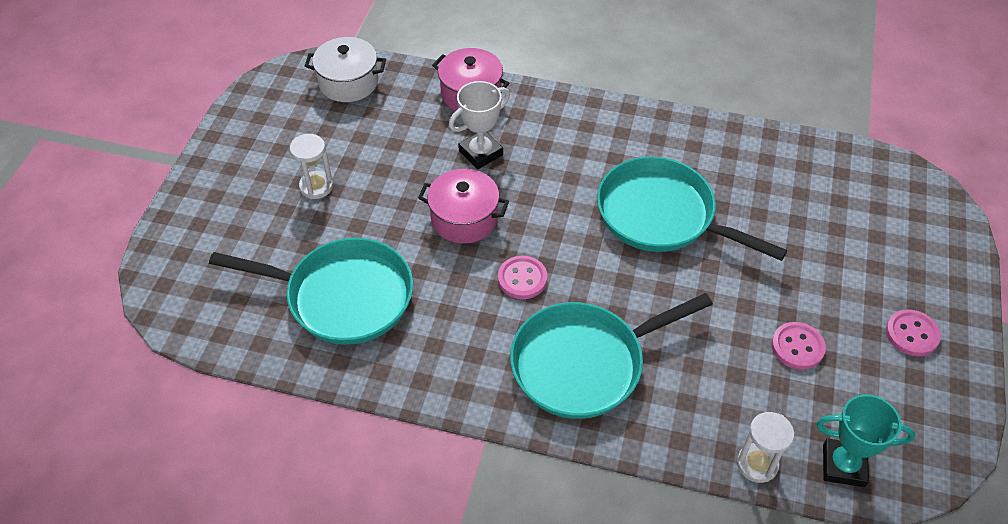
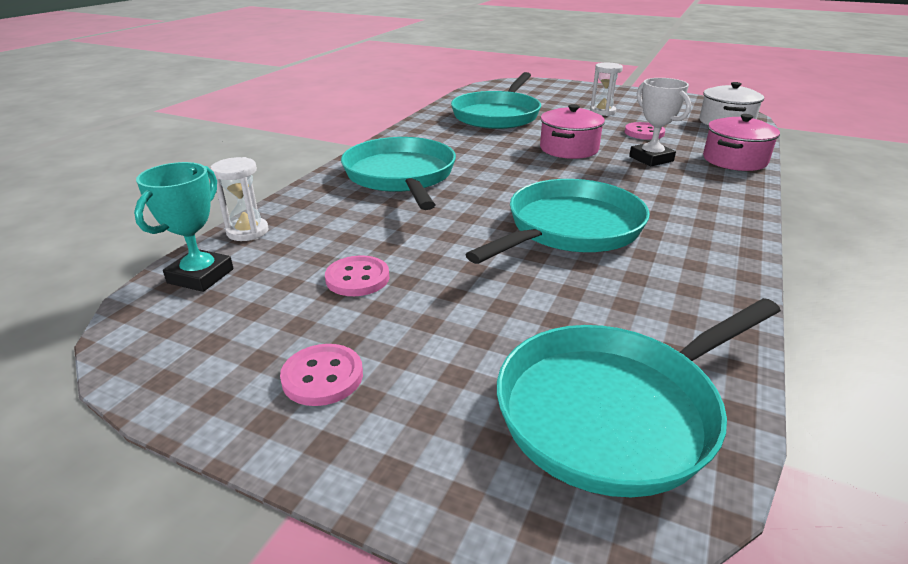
camera: 100 degrees right, 20 degrees down
(522, 279) = (498, 163): pink button -> pink button (644, 133)
(868, 195) = (615, 411): none -> turquoise pan

